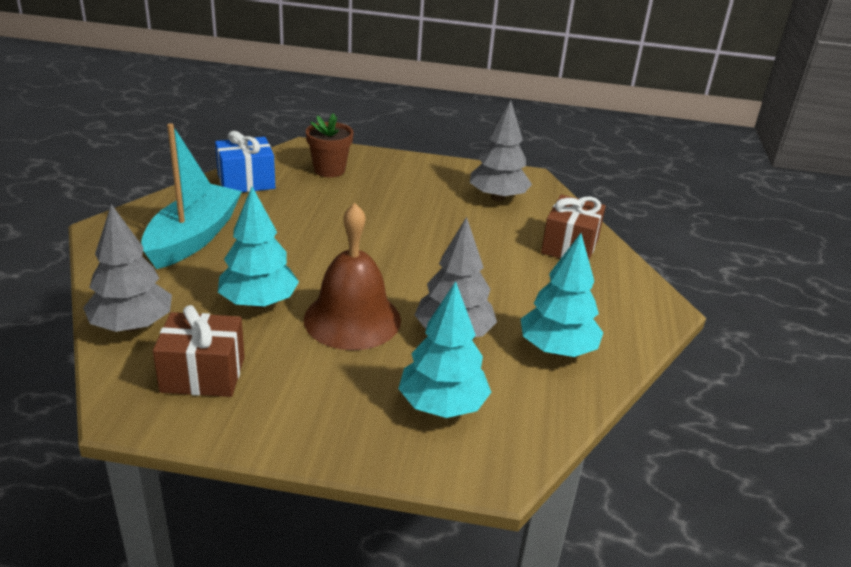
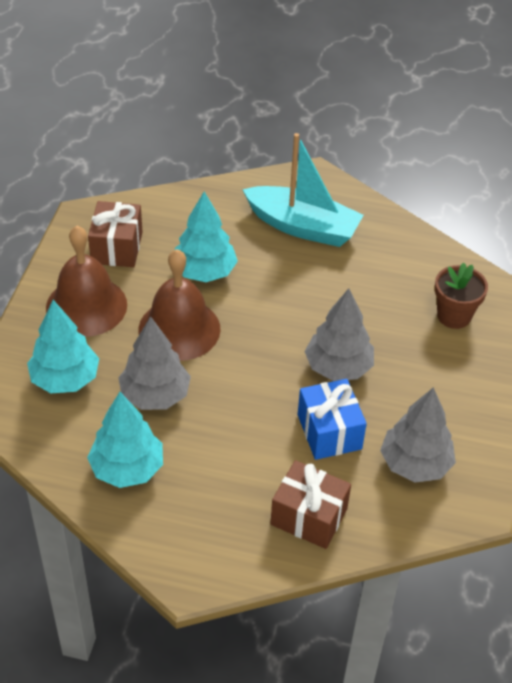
camera: 95 degrees right, 15 degrees up
(132, 325) = (176, 207): grey tree -> grey tree (338, 367)
(246, 182) = (414, 253): blue gift -> blue gift (329, 432)
(314, 396) = (86, 306): none -> brown bell

